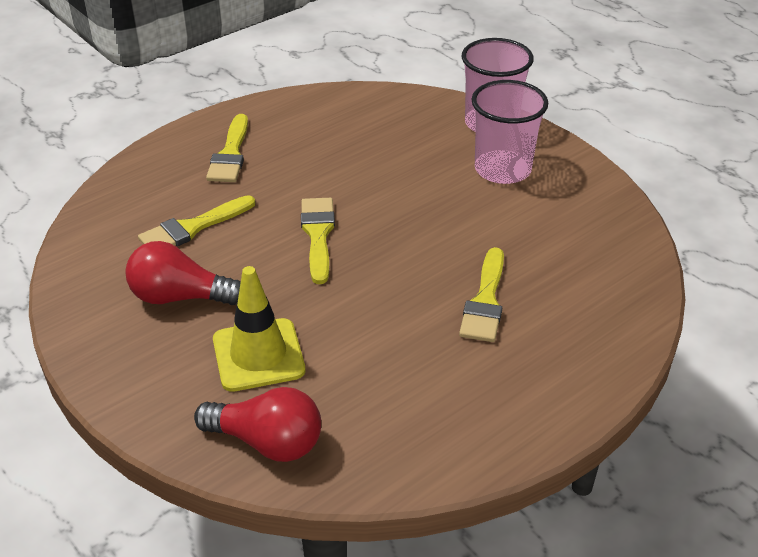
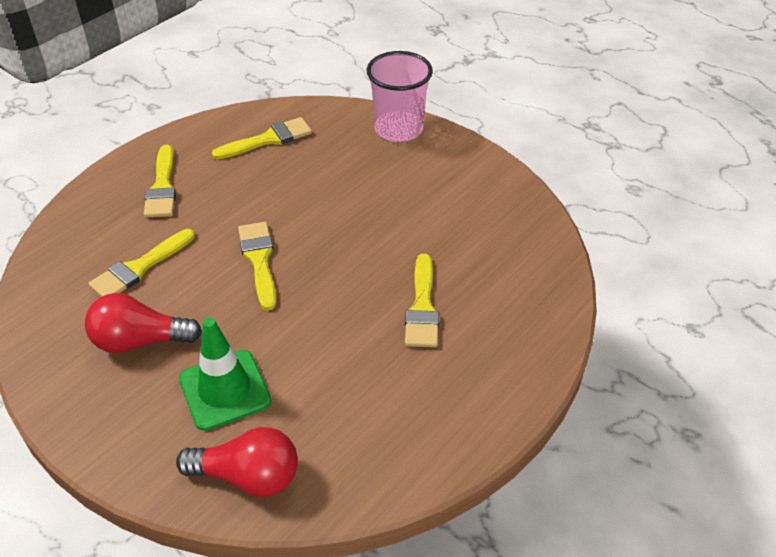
camera: 10 degrees left, 5 degrees up
(258, 355) = (224, 390): yellow traffic cone -> green traffic cone
(349, 120) = (268, 139): none -> yellow brush
(502, 169) = (416, 174): pink cup -> none

